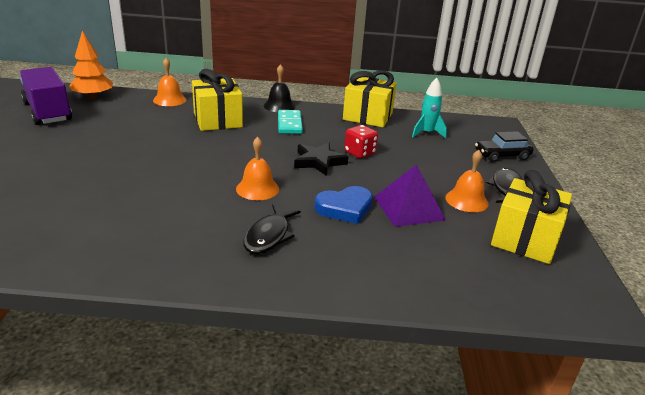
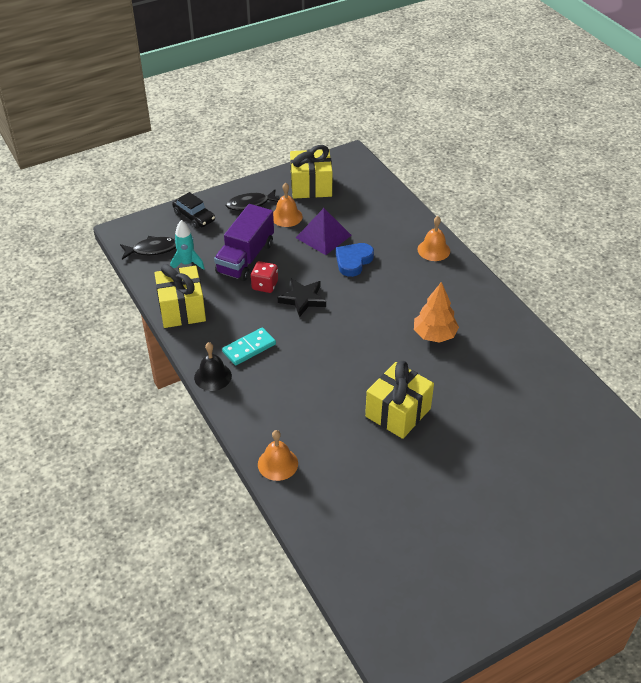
camera: 120 degrees left, 15 degrees up
(48, 112) = (398, 529): purple truck -> purple truck (245, 258)
(93, 97) = (332, 529): orange tree -> orange tree (434, 335)
(217, 120) = (288, 397): yellow gift -> yellow gift (398, 412)
(257, 188) = (373, 309): orange bell -> orange bell (433, 250)
(269, 236) = (417, 277): black fish -> black fish (152, 249)
(345, 208) = (353, 261): blue heart -> blue heart turned 90 degrees counterclockwise

